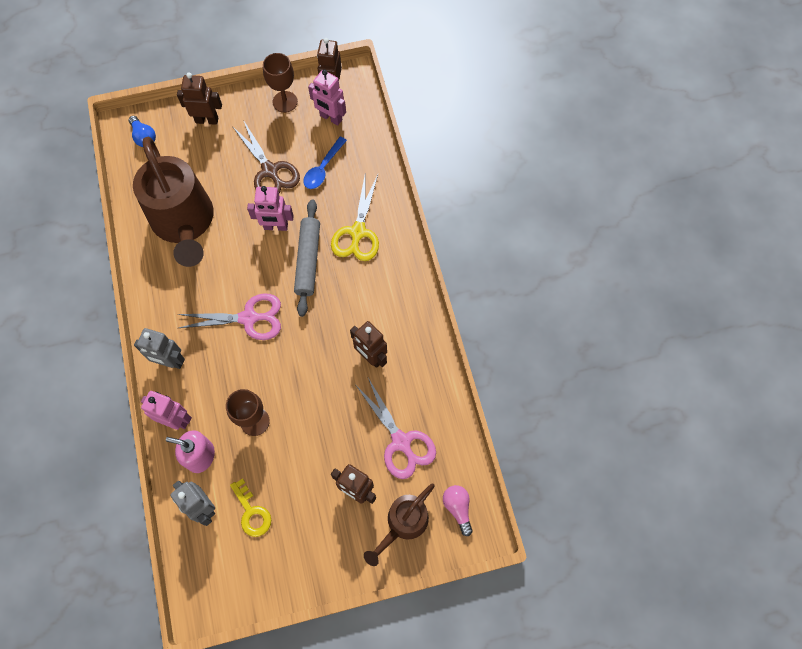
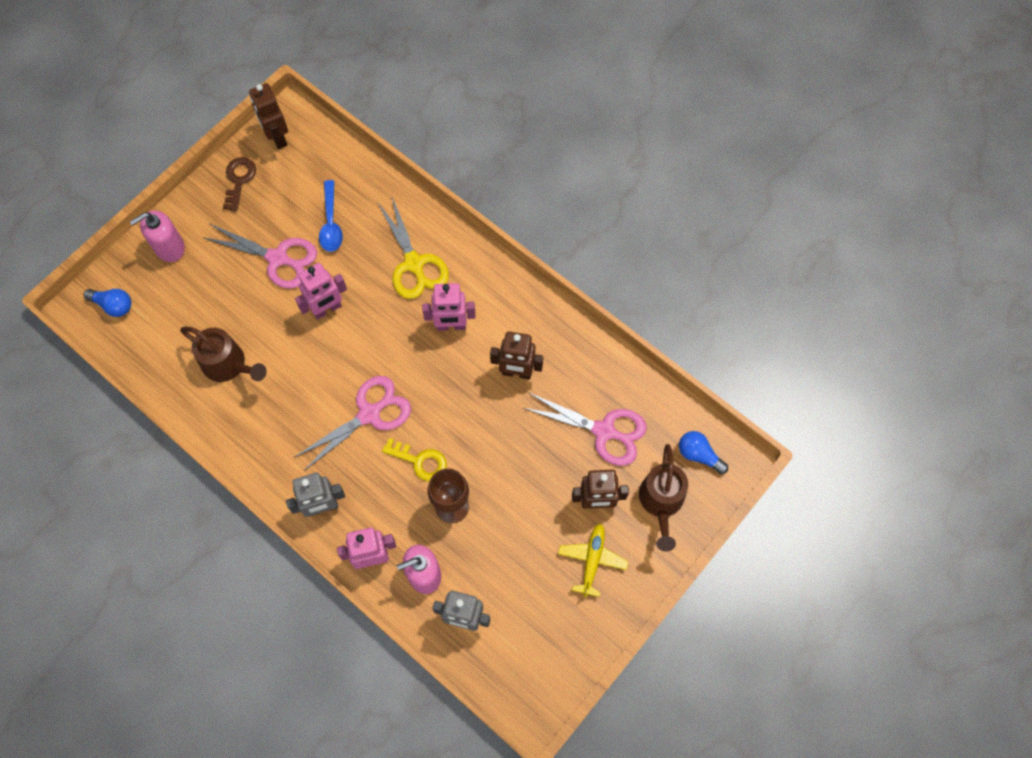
camera: 35 degrees left, 0 degrees up
(184, 224) = (229, 365): brown watering can -> brown watering can, size x0.55
(207, 120) = (169, 247): brown robot -> pink soap dispenser
(252, 512) = (514, 590): yellow key -> yellow key (420, 461)
(270, 171) = (277, 258): brown scissors -> pink scissors
(285, 102) = (239, 180): brown goblet -> brown key
(308, 260) = (385, 321): grey rolling pin -> none
(322, 530) = (592, 560): none -> yellow plane
(330, 118) = (300, 168): pink robot -> pink robot (451, 326)
(458, 508) = (699, 455): pink light bulb -> blue light bulb

